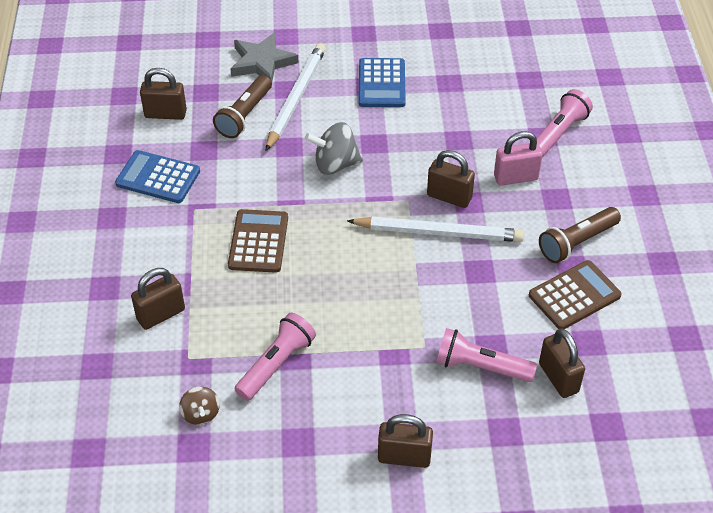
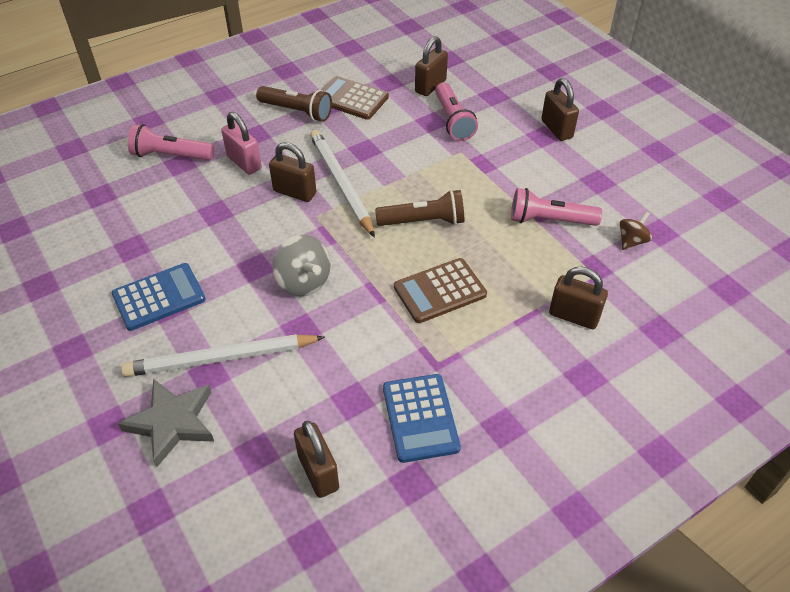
camera: 120 degrees left, 0 degrees up
(244, 115) = (276, 391): brown flashlight -> brown flashlight (423, 221)
(449, 197) = (294, 192): brown padlock -> brown padlock turned 60 degrees counterclockwise

